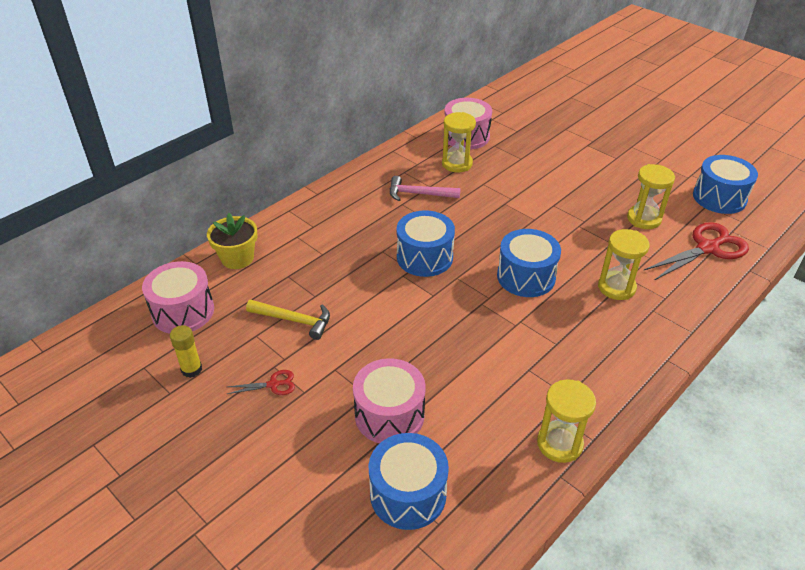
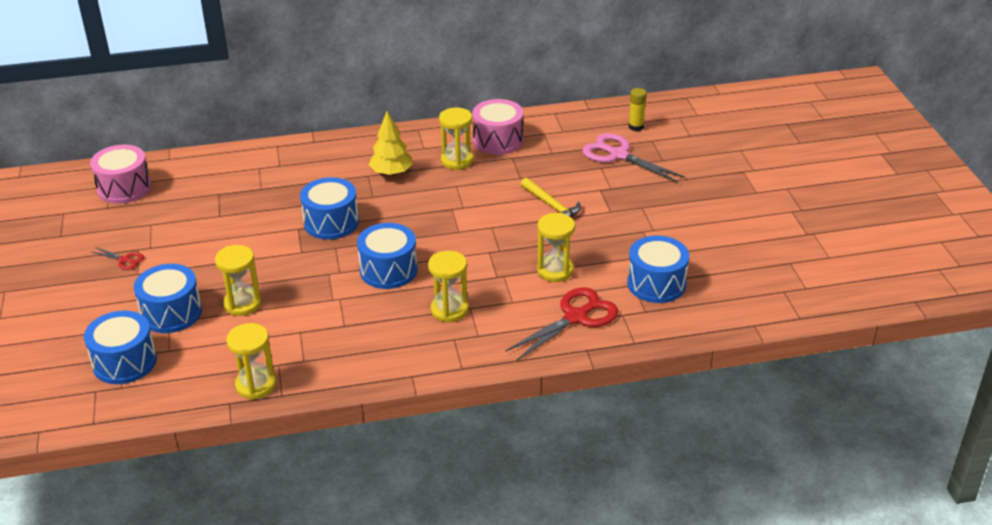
camera: 35 degrees right, 5 degrees down
(191, 369) = (88, 227): yellow glue stick -> yellow glue stick (636, 127)
(237, 258) = (200, 166): yellow flower pot -> none
(294, 320) = (186, 225): yellow hammer -> yellow hammer (551, 206)
(389, 415) = (171, 313): pink drum -> blue drum
(419, 194) = (391, 173): pink hammer -> yellow tree
(444, 370) = (242, 304): none -> yellow hourglass
(564, 115) = (618, 155): none -> pink scissors
(707, 248) = (576, 317): red scissors -> red scissors turned 45 degrees counterclockwise

